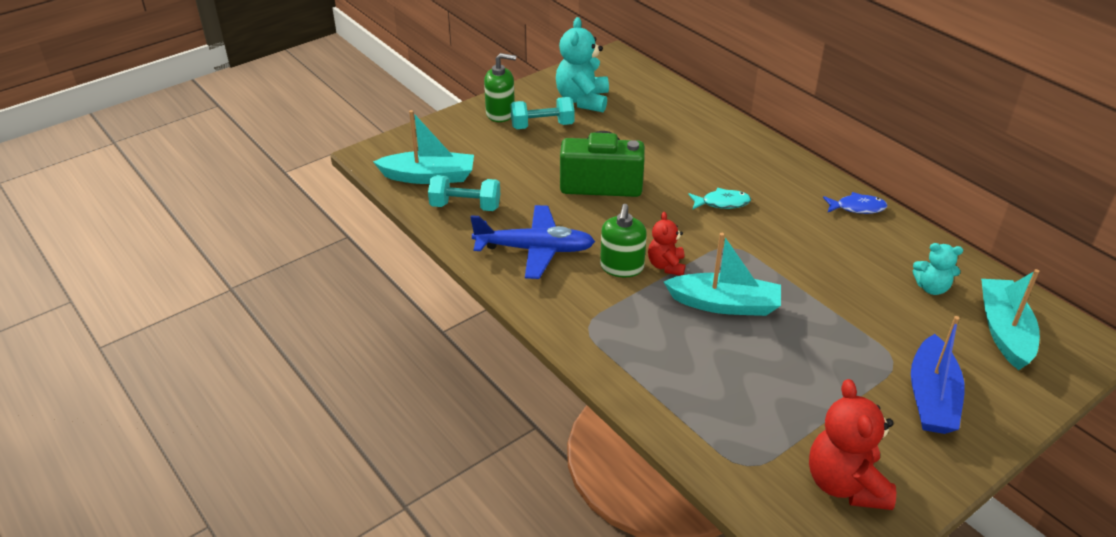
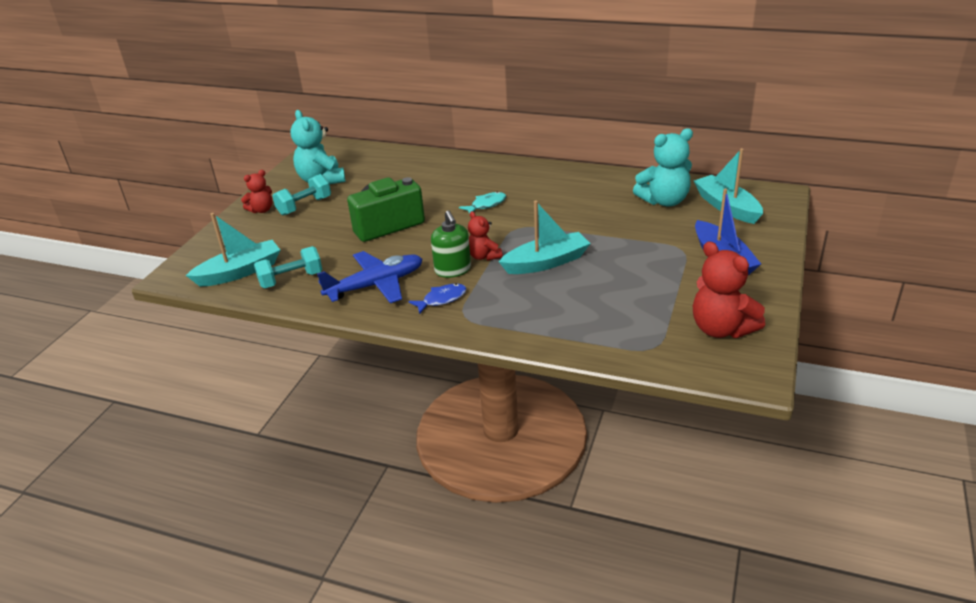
camera: 30 degrees left, 5 degrees down
(500, 113) = (261, 210): green soap dispenser -> red teddy bear
(857, 207) = (577, 175): blue fish -> blue fish (442, 299)
(931, 288) = (664, 201): turquoise teddy bear -> turquoise teddy bear, size x1.72

